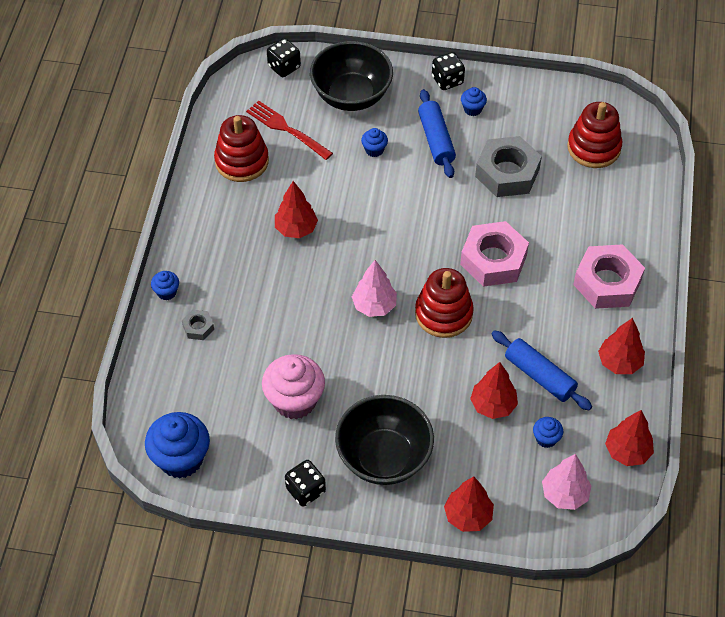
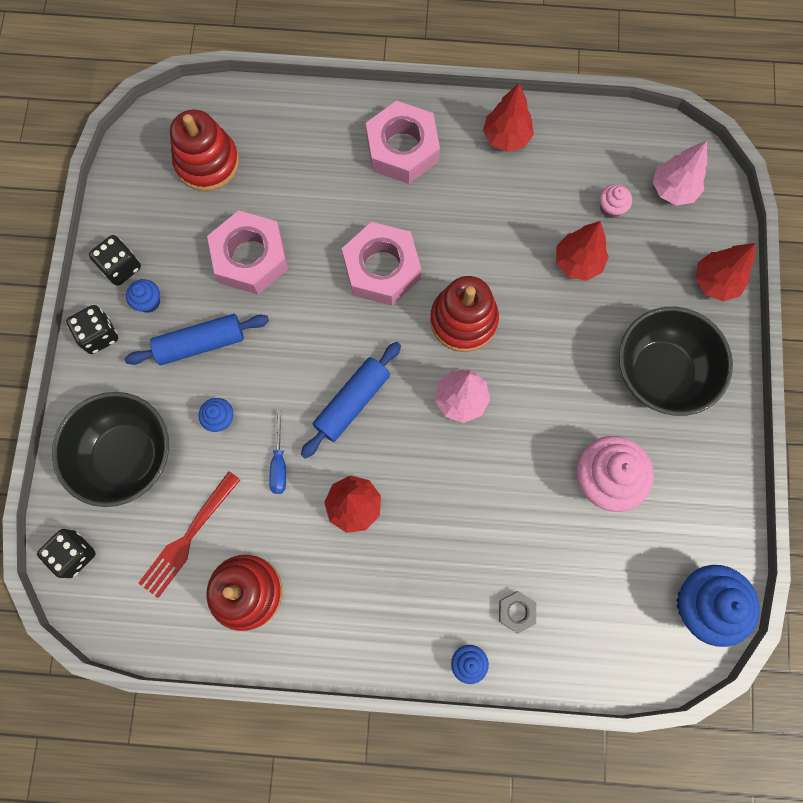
camera: 95 degrees left, 20 degrees up
(305, 490) = (715, 454): black dice -> black dice (121, 267)
(335, 184) = (279, 463): none -> blue screwdriver
(507, 173) = (250, 258): grey nut -> pink nut
(539, 376) = (533, 216): blue rolling pin -> blue rolling pin (352, 402)
(546, 439) = (610, 208): blue cupcake -> pink cupcake
(627, 451) = (613, 131): red tree -> none

